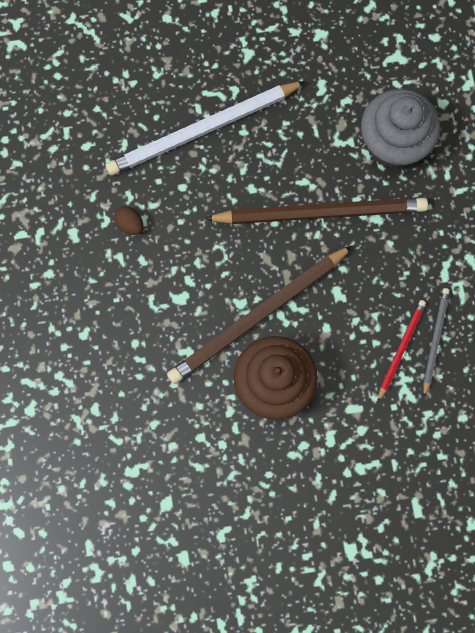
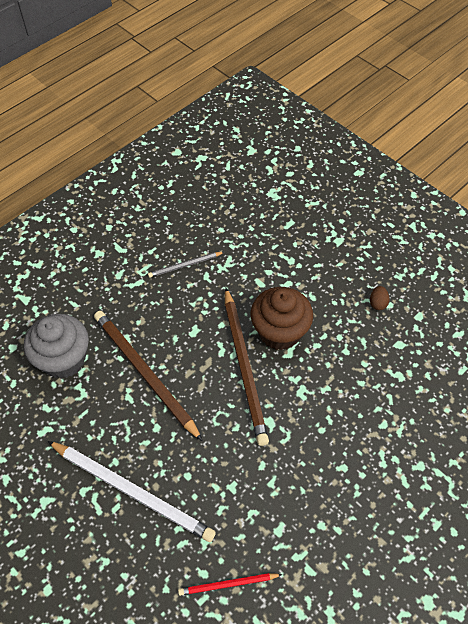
camera: 125 degrees left, 20 degrees down
(130, 224) = (242, 492): brown egg -> brown egg (377, 303)
(258, 316) = (244, 367): brown pencil -> brown pencil turned 60 degrees clockwise
(401, 349) = (204, 279): red pencil -> red pencil (228, 584)

